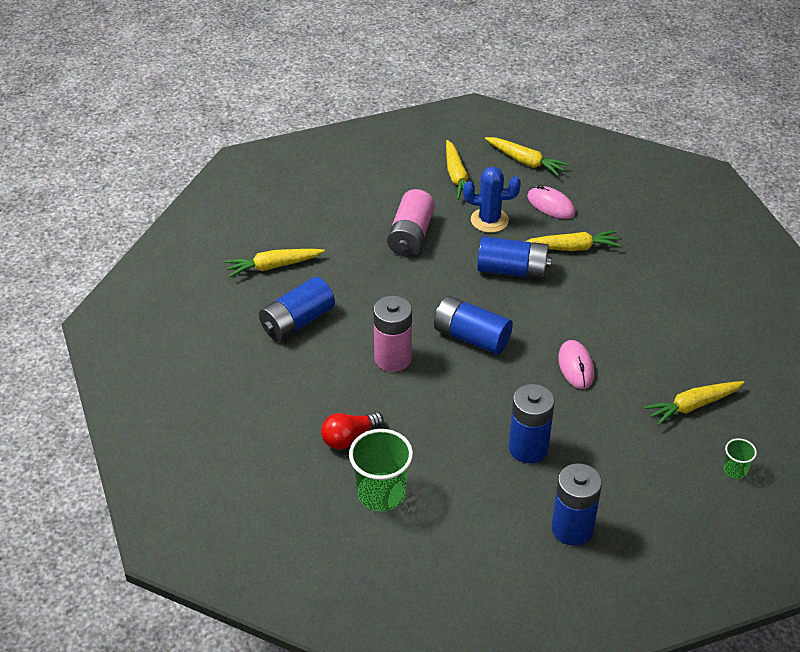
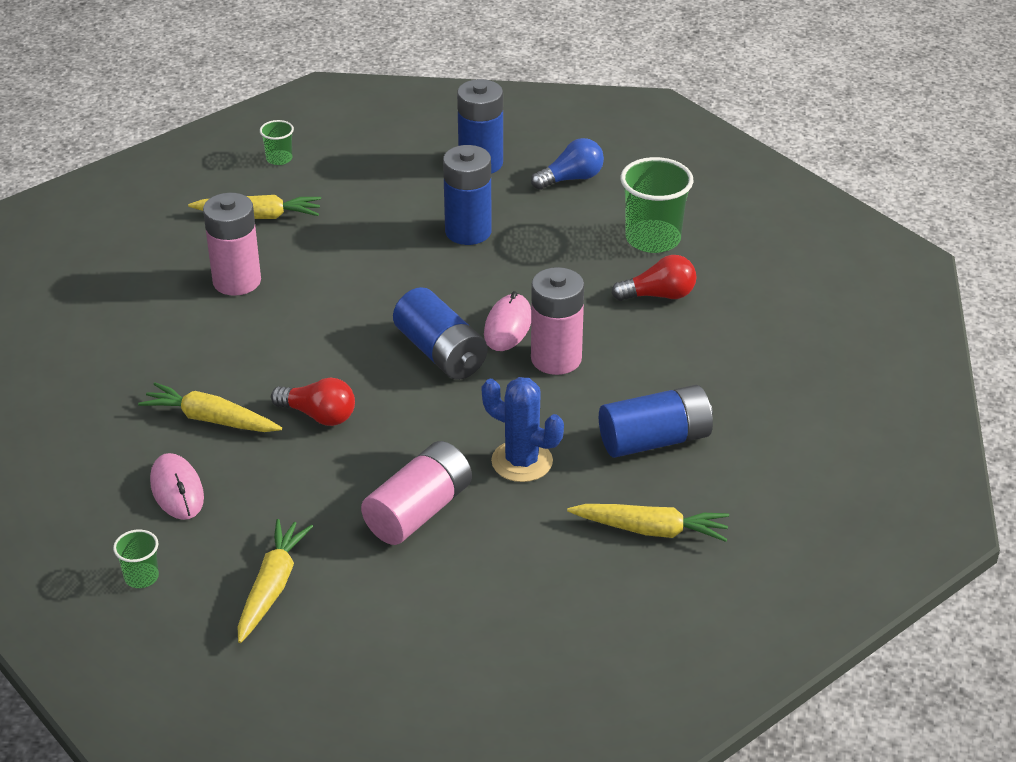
camera: 155 degrees left, 5 degrees down
(485, 539) = (571, 179): none -> blue light bulb
(489, 220) = (286, 496): blue cactus -> blue cactus (522, 461)
(512, 270) = (318, 415): blue battery -> red light bulb
(525, 161) = (141, 577): yellow carrot -> green cup
(575, 366) = (345, 286): pink mouse -> pink mouse (508, 326)
(651, 345) = (237, 281): none -> pink battery

